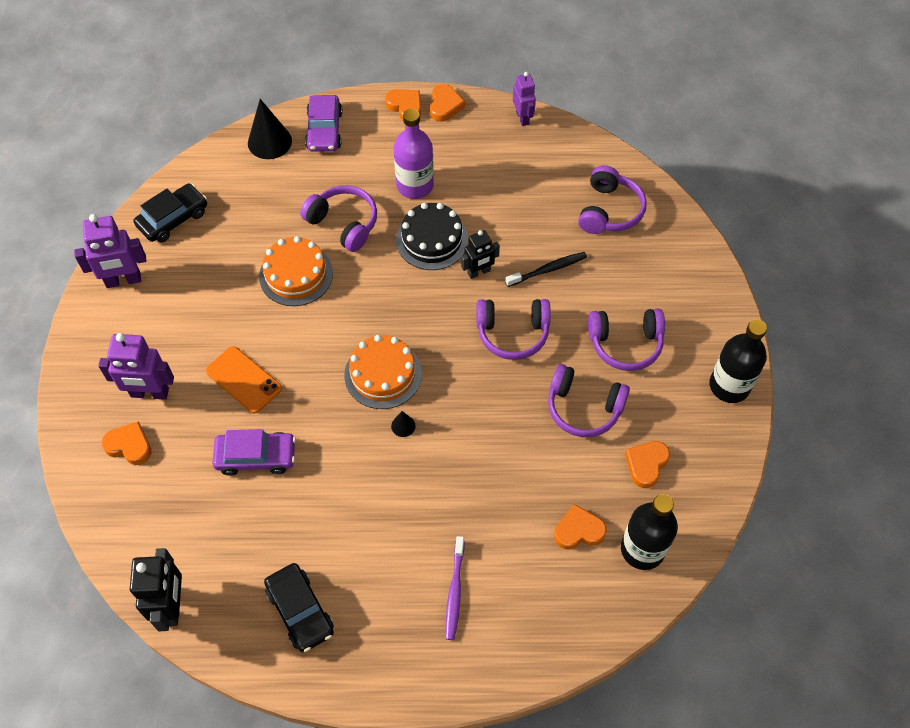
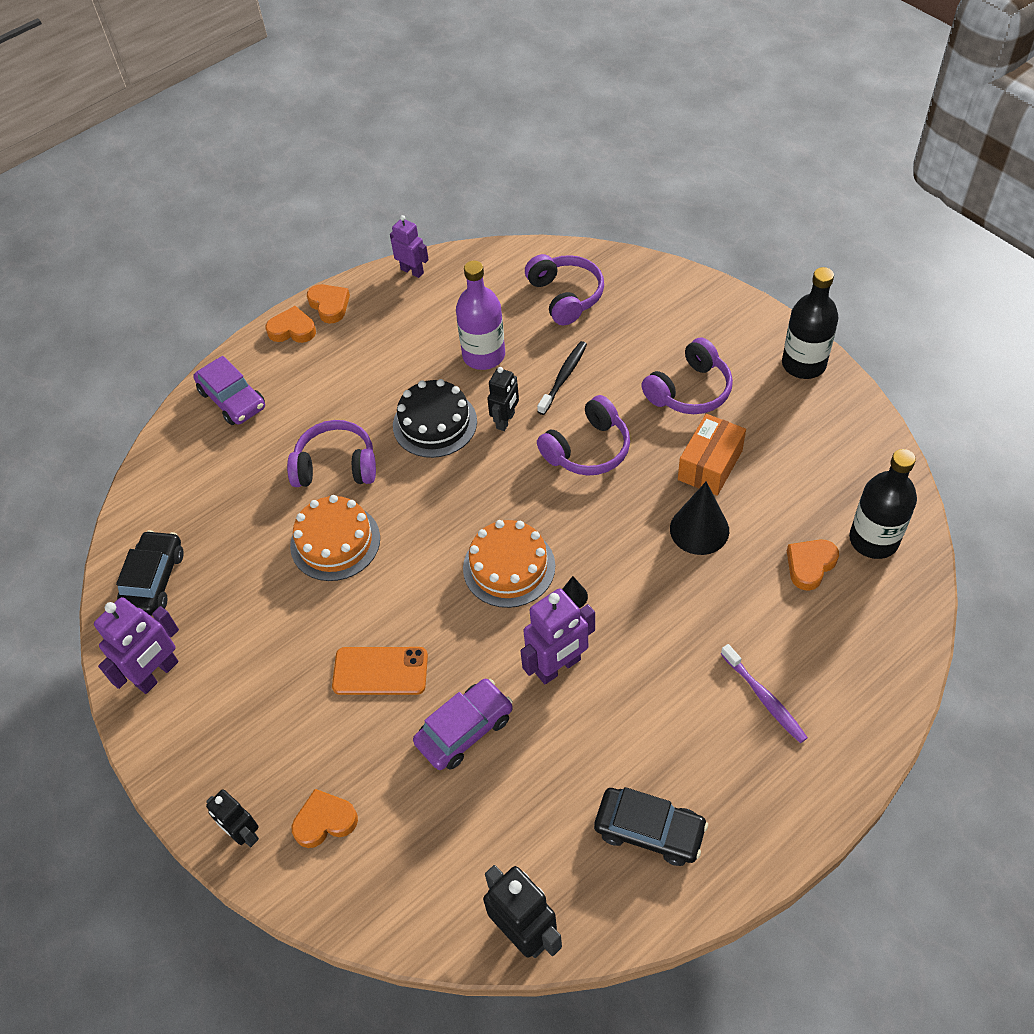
camera: 35 degrees left, 5 degrees down
(82, 416) = (244, 833): none -> black robot
(149, 393) = (295, 756): purple robot -> purple robot (558, 667)
(269, 142) = (186, 444): black cone -> black cone (699, 529)
(415, 185) = (371, 389): purple bottle -> purple bottle (484, 355)
(583, 408) = (710, 465): purple headphones -> orange box
(646, 464) = (806, 471): orange heart -> none

